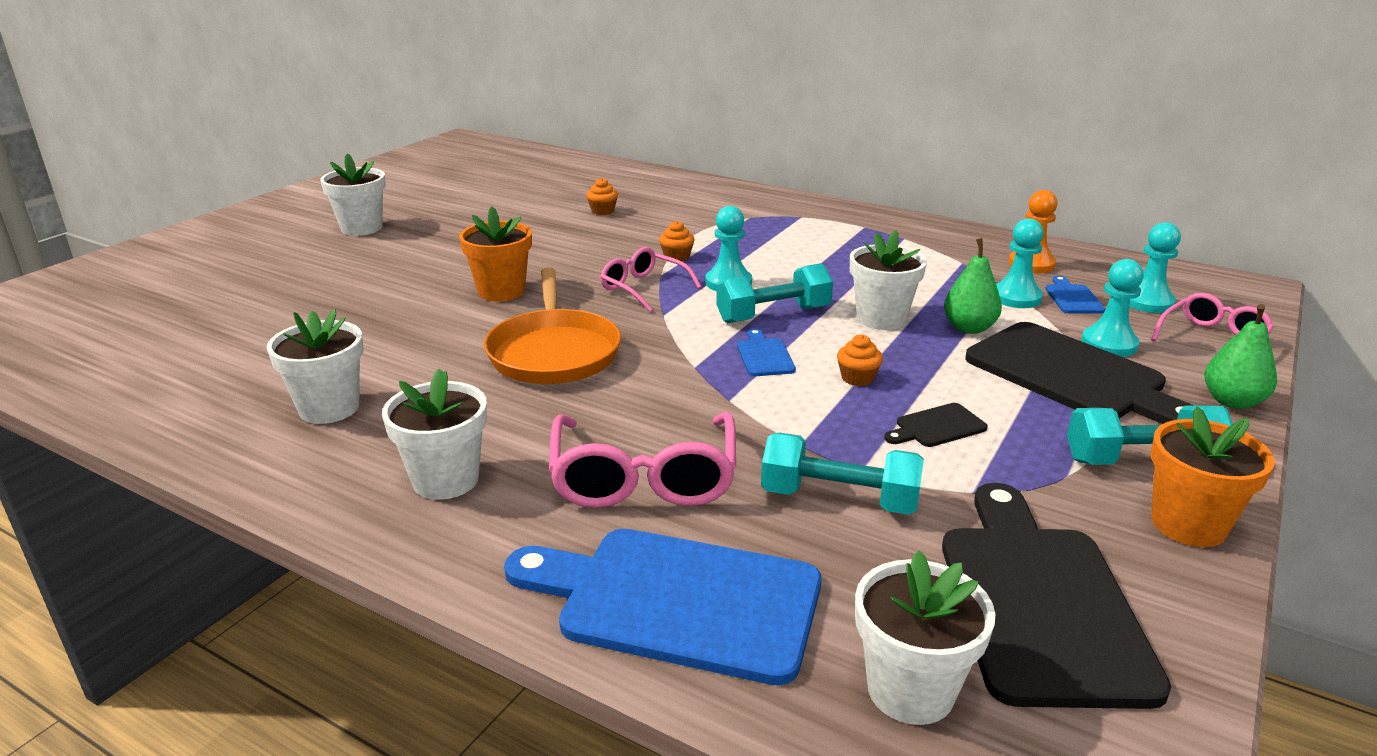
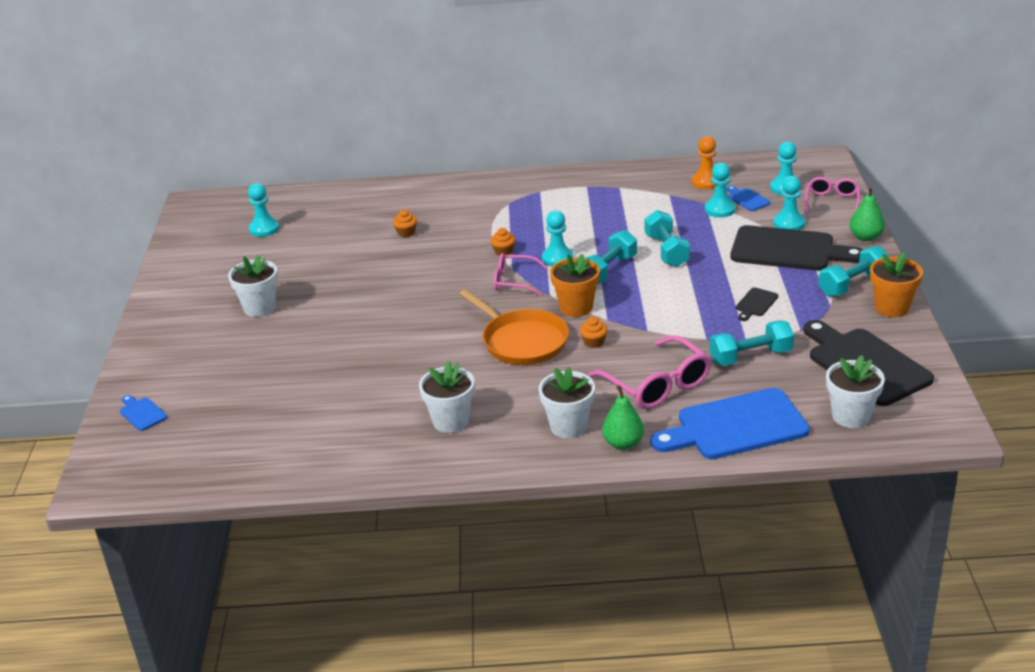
camera: 30 degrees left, 5 degrees up
(481, 172) = (264, 229): none -> turquoise pawn
(501, 291) = (433, 316): orange flower pot -> orange flower pot (576, 307)
(764, 356) = (634, 298): blue cutting board -> blue cutting board (142, 413)
(857, 378) = (693, 292): orange cupcake -> orange cupcake (594, 342)
(881, 319) = (666, 251): white flower pot -> turquoise dumbbell
(969, 328) = (715, 240): green pear -> green pear (623, 443)

